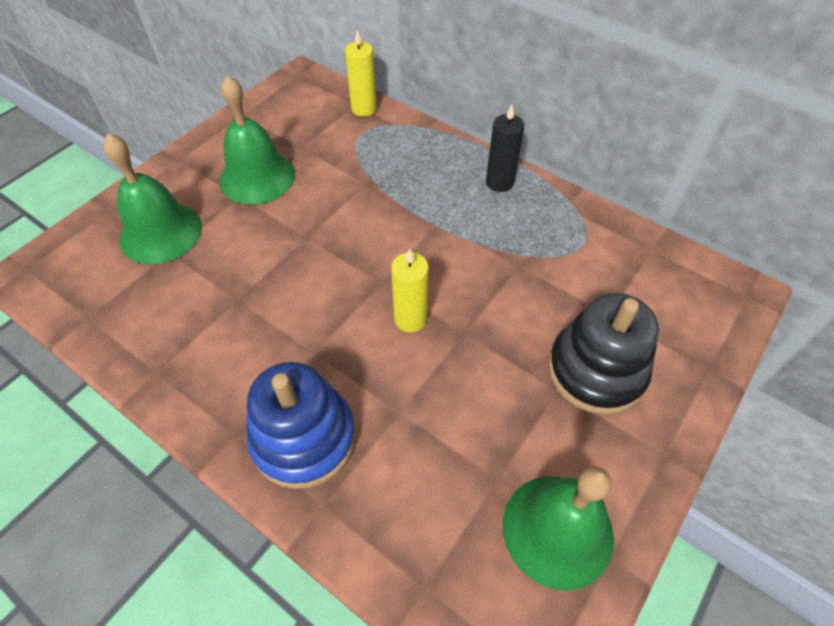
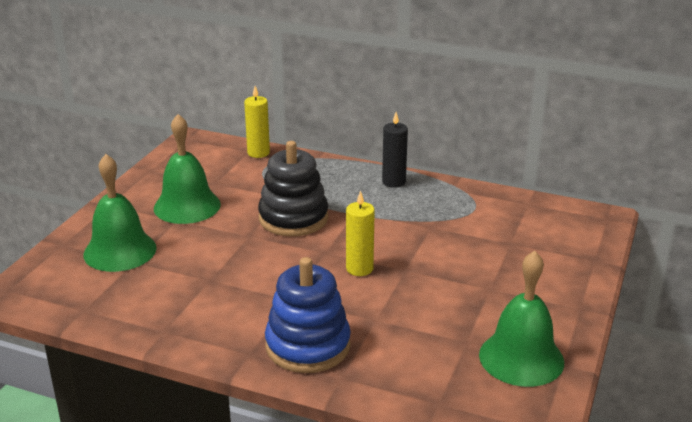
camera: 15 degrees left, 25 degrees down
(596, 371) = (514, 274): black stacking toy -> black stacking toy (293, 218)

